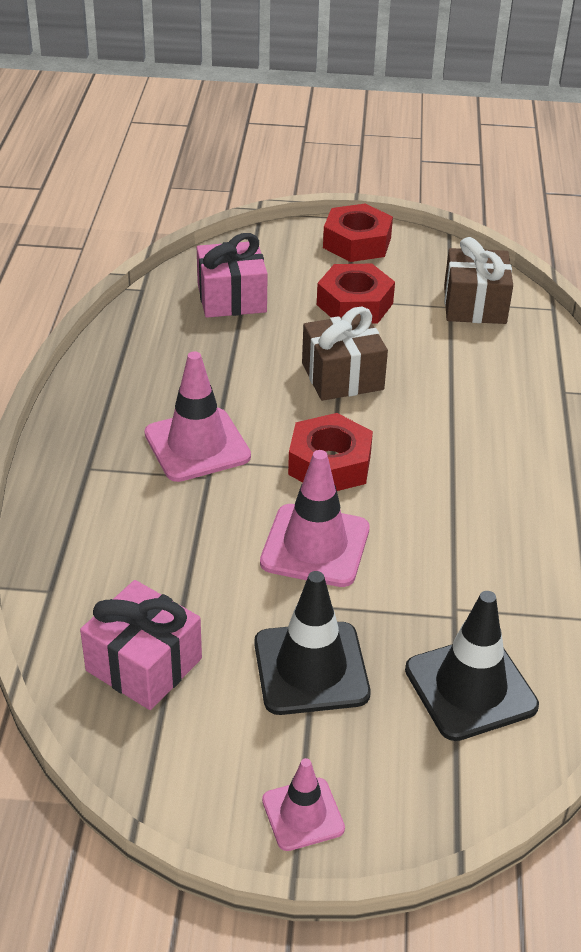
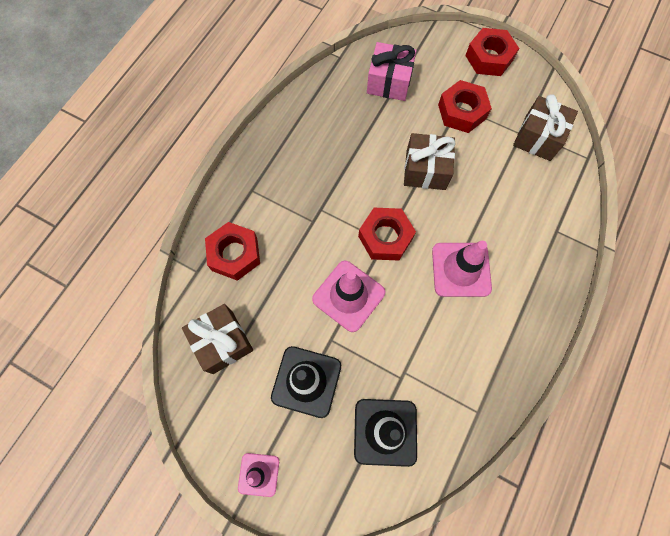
camera: 25 degrees right, 30 degrees up
(103, 550) = (235, 254): none -> red nut
(144, 664) = (222, 342): pink gift -> brown gift
(197, 445) = (317, 195): pink traffic cone -> pink traffic cone (461, 269)

